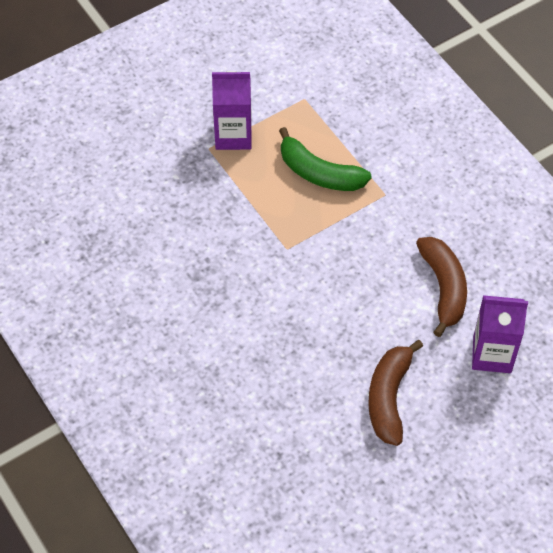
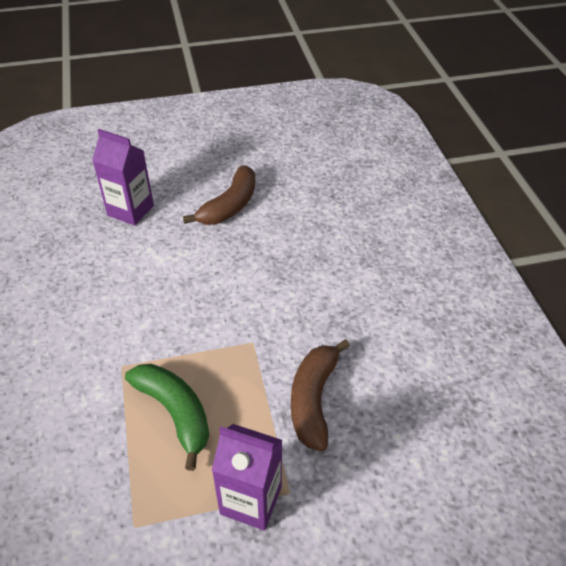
camera: 160 degrees left, 10 degrees down
(444, 288) = (130, 265): brown banana -> brown banana (313, 399)

